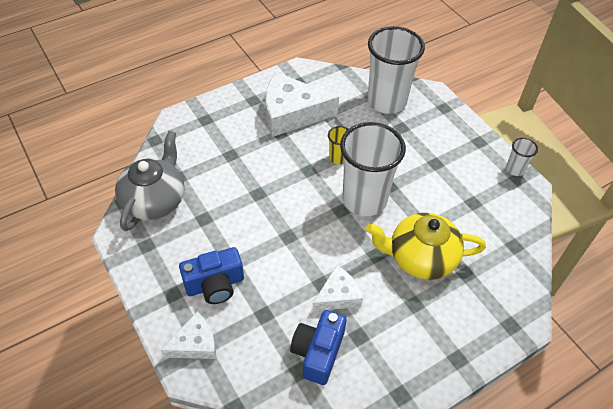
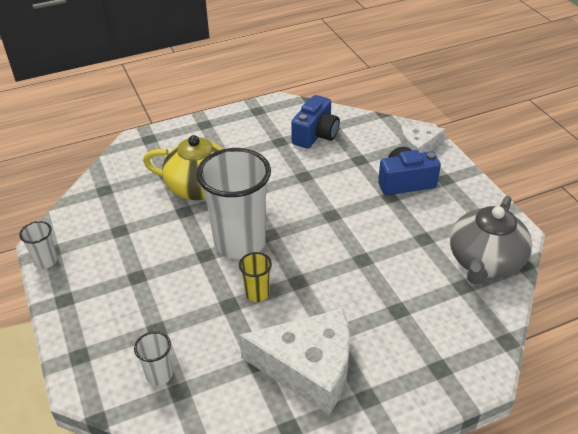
camera: 170 degrees left, 10 degrees down
(338, 295) = (290, 167): white cheese -> none
(386, 101) = (159, 375): white cup -> white cup, size x0.44

